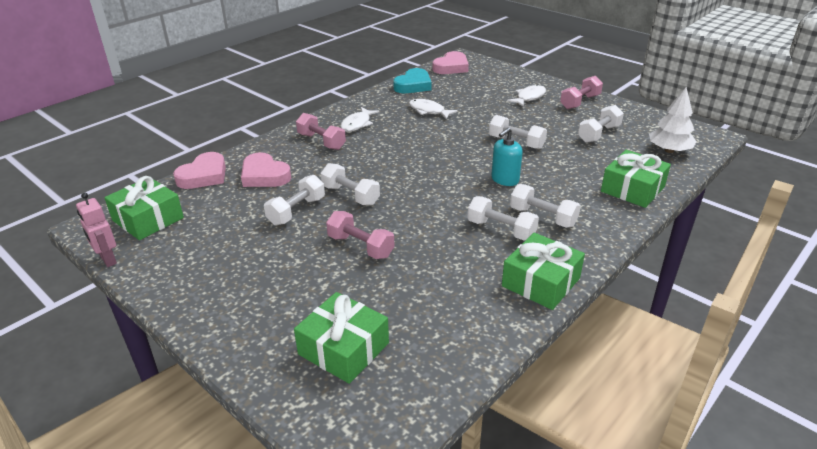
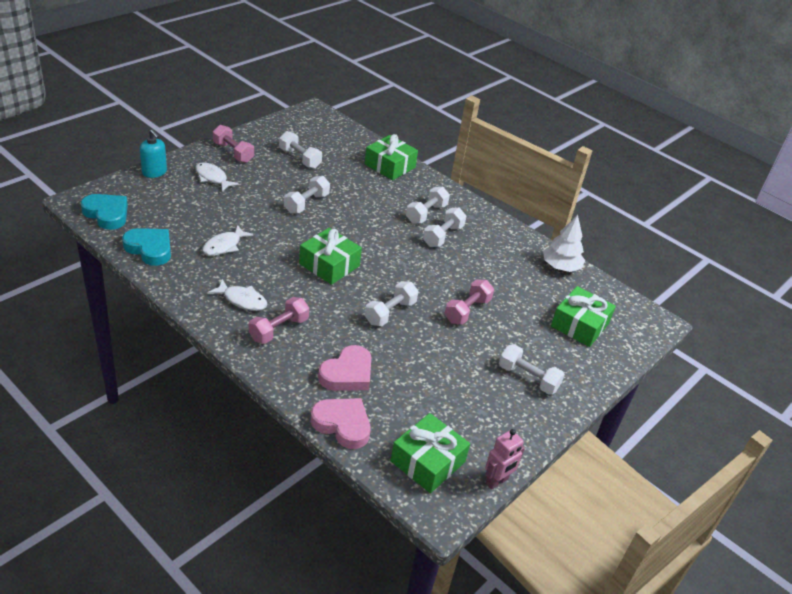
camera: 95 degrees left, 5 degrees up
(296, 211) = (415, 348): white dumbbell -> white dumbbell (528, 378)
(451, 67) = (107, 214): pink heart -> turquoise heart
(505, 179) = (371, 221): turquoise soap dispenser -> turquoise soap dispenser (154, 172)
(540, 282) = (502, 230): green gift -> green gift (329, 265)
(669, 150) = (334, 135): white tree -> white tree (560, 267)

